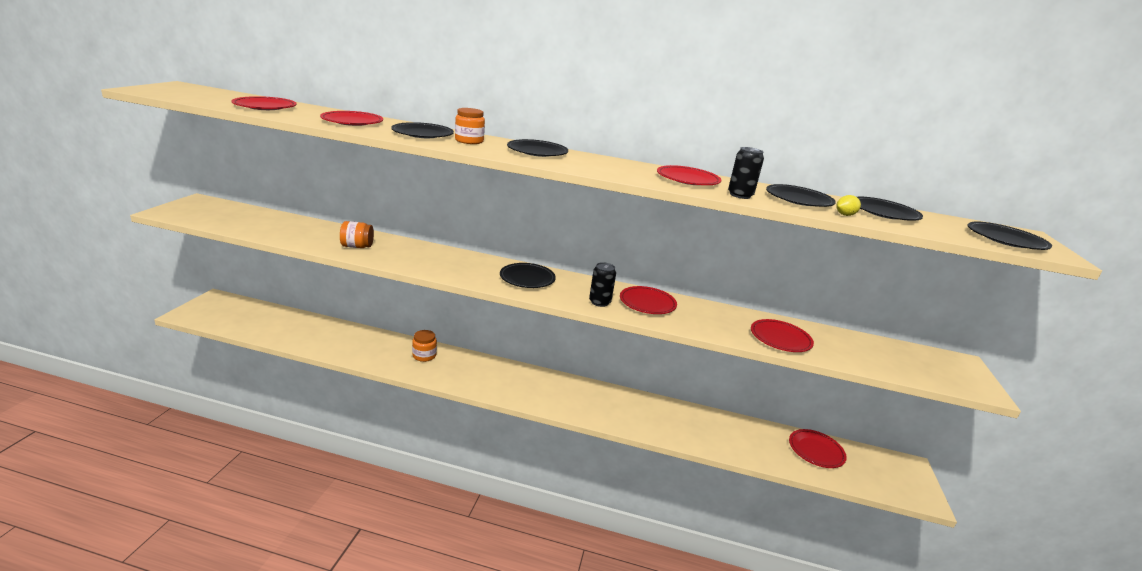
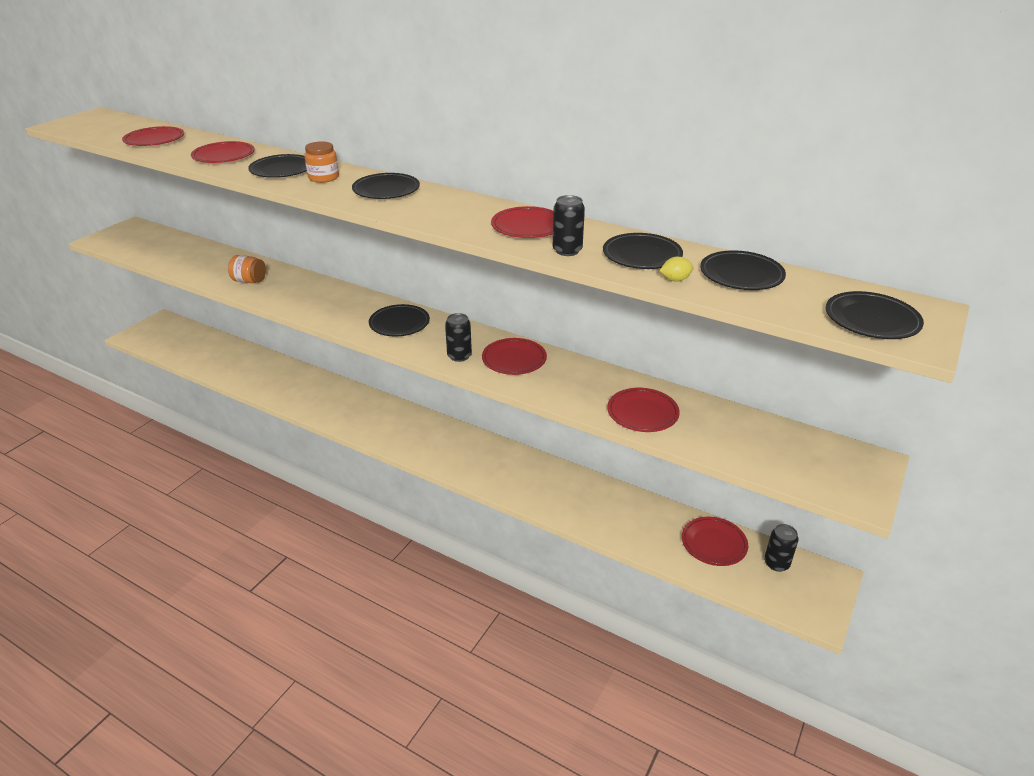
camera: 20 degrees right, 10 degrees up
(424, 356) = (329, 393): orange jar -> none
(868, 460) = (776, 563): none -> black can

